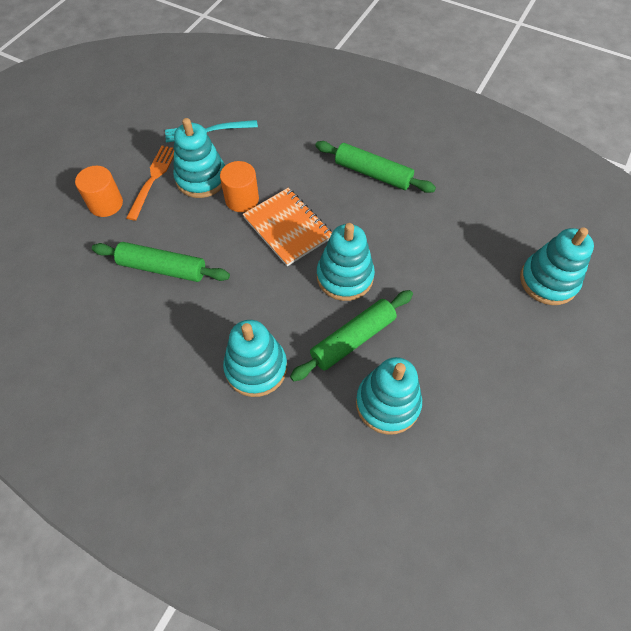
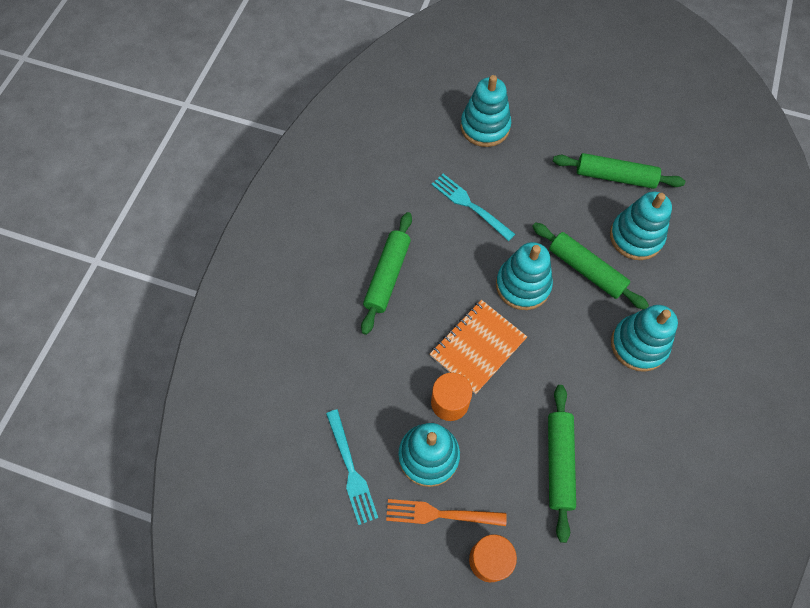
camera: 100 degrees left, 5 degrees up
(444, 249) = (470, 205): none -> turquoise fork
(474, 403) = (615, 176): none -> green rolling pin

